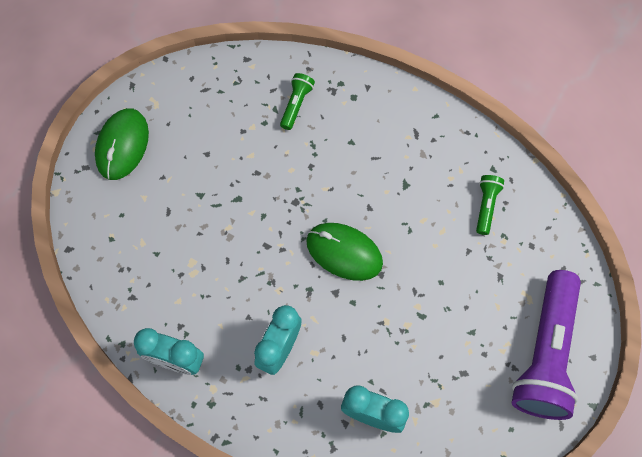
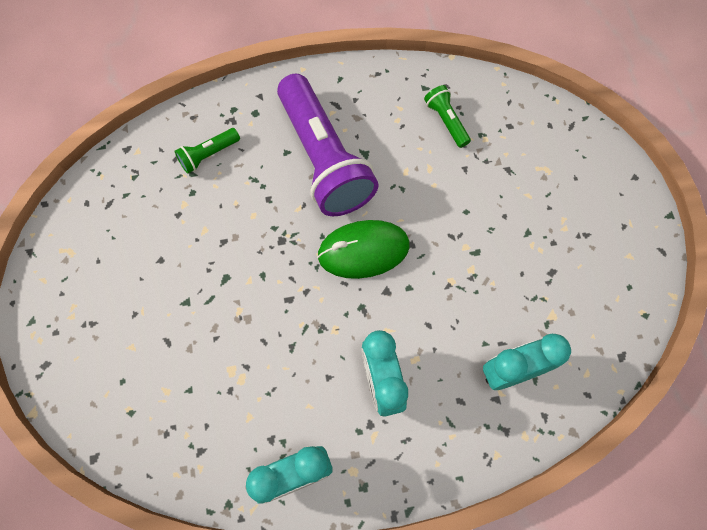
camera: 40 degrees left, 0 degrees up
(122, 145) = (67, 315): green mouse -> none
(296, 104) = (208, 155): green flashlight -> green flashlight turned 105 degrees counterclockwise
(545, 354) = (599, 204): purple flashlight -> purple flashlight (324, 159)

